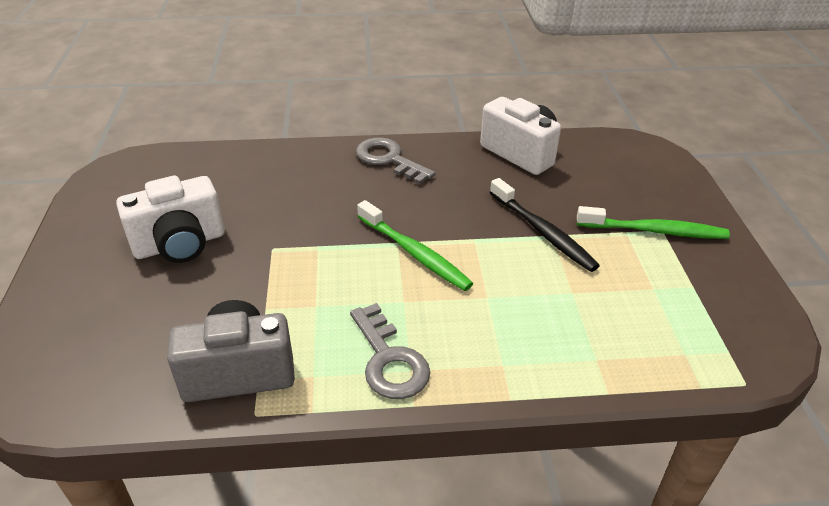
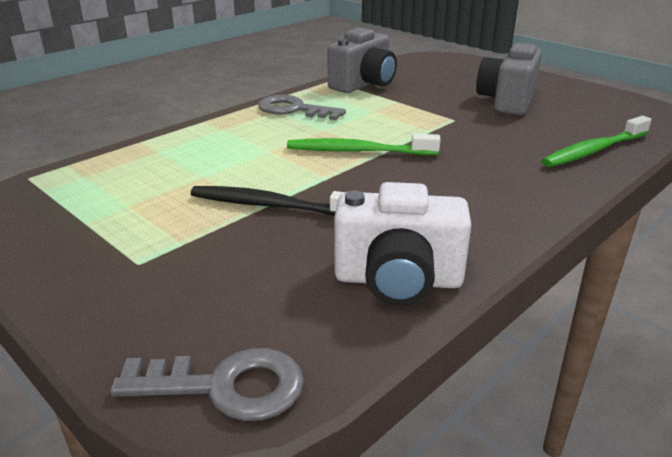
camera: 140 degrees right, 10 degrees down
(180, 244) = (507, 101): white camera -> grey camera
(389, 159) = (511, 202): grey key -> grey key (225, 386)
(654, 231) = (147, 257): green toothbrush -> green toothbrush (594, 150)

